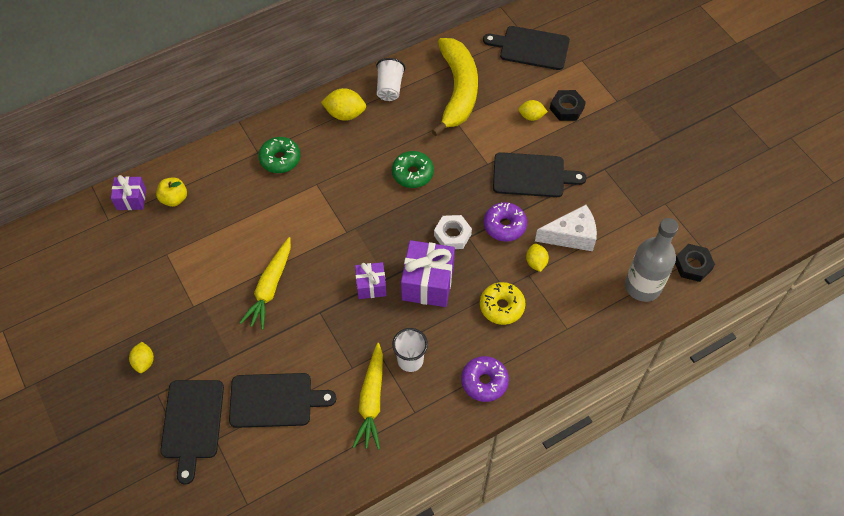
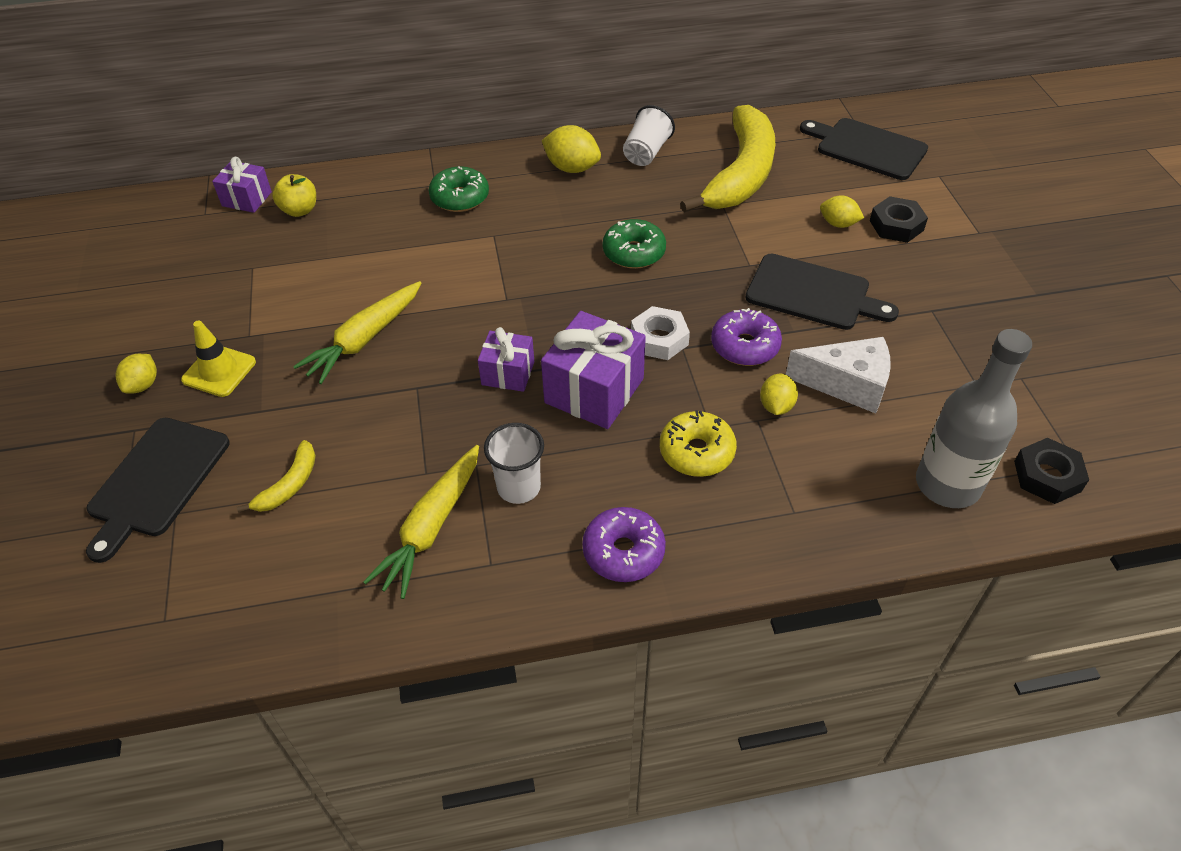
camera: 20 degrees right, 10 degrees down
(188, 337) = (219, 371): none -> yellow traffic cone
(275, 400) = (289, 485): black cutting board -> yellow banana

